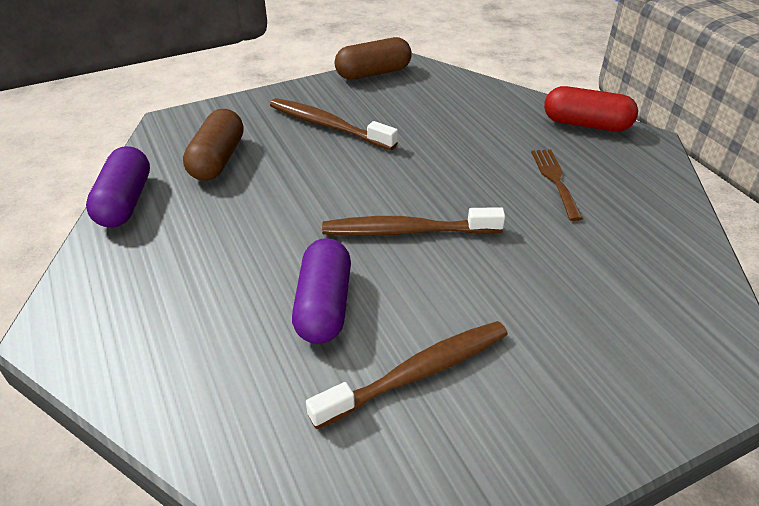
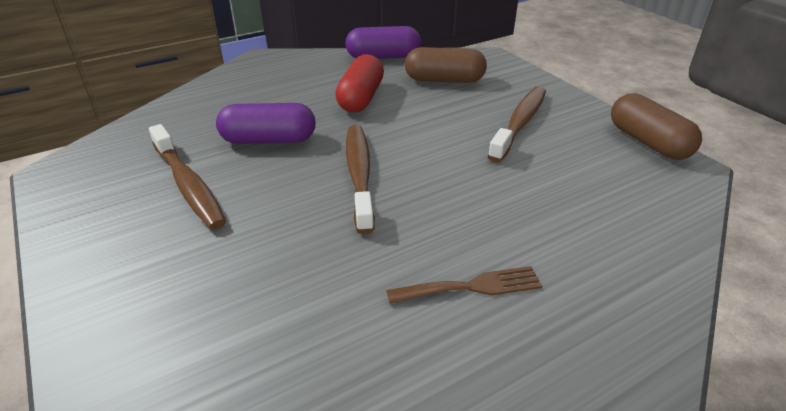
camera: 85 degrees right, 5 degrees down
(586, 124) = (638, 337): red capsule -> red capsule (361, 98)

